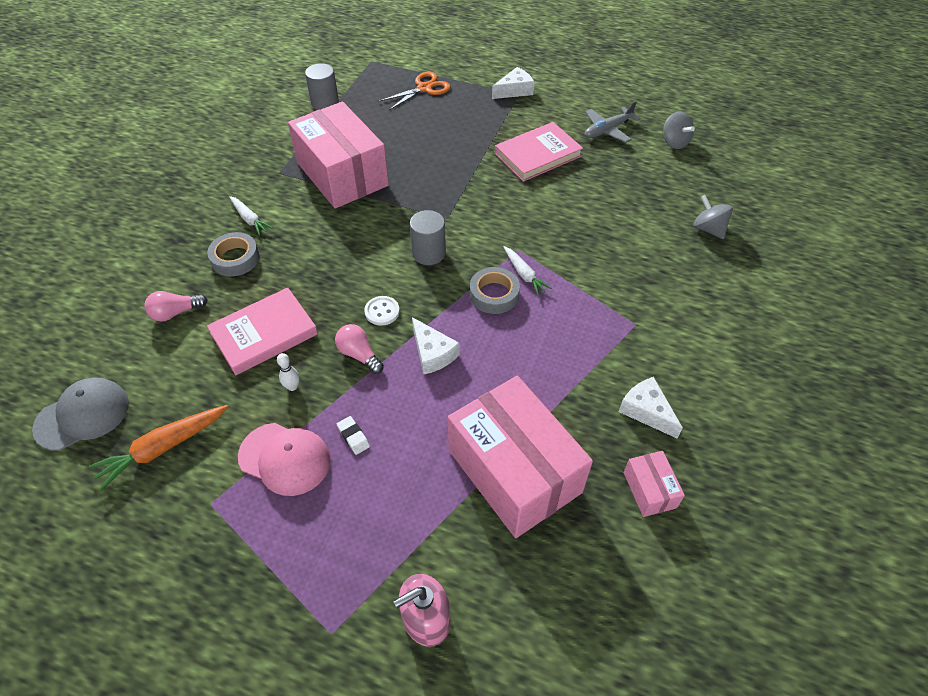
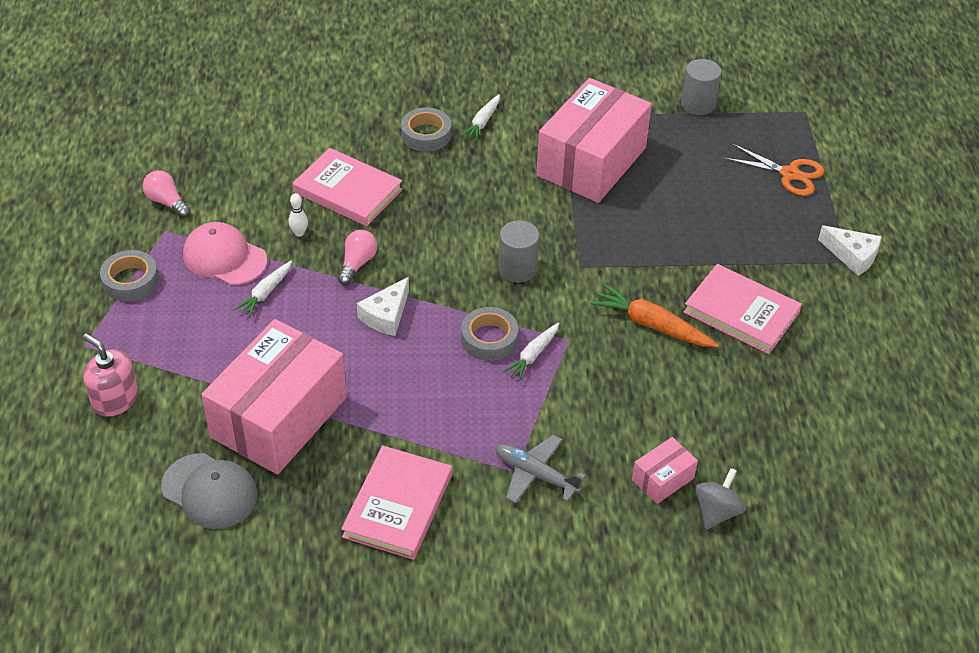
camera: 65 degrees right, 5 degrees down
(82, 415) = (211, 122): grey cap -> grey cap (210, 491)
(163, 448) = (202, 181): orange carrot -> orange carrot (652, 325)
(176, 313) = (341, 126): pink light bulb -> pink light bulb (167, 202)
(262, 558) = (130, 281): none -> grey tape
(285, 458) = (224, 257): pink cap -> pink cap turned 120 degrees clockwise
(353, 437) = (265, 293): white eraser -> white carrot
(382, 311) = (418, 261): white button -> none
(607, 130) = (841, 367): grey plane -> grey plane (535, 474)
(646, 411) = (398, 505): white cheese -> pink book
(649, 490) = (303, 528): pink box -> pink box (662, 479)
(674, 142) = (868, 443): grey spinning top -> none

